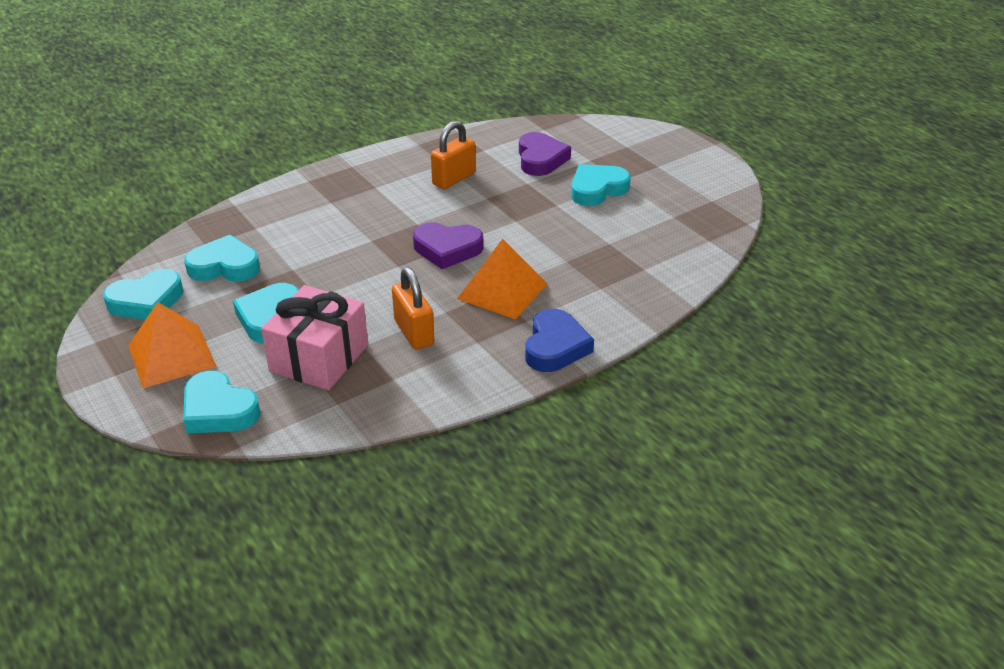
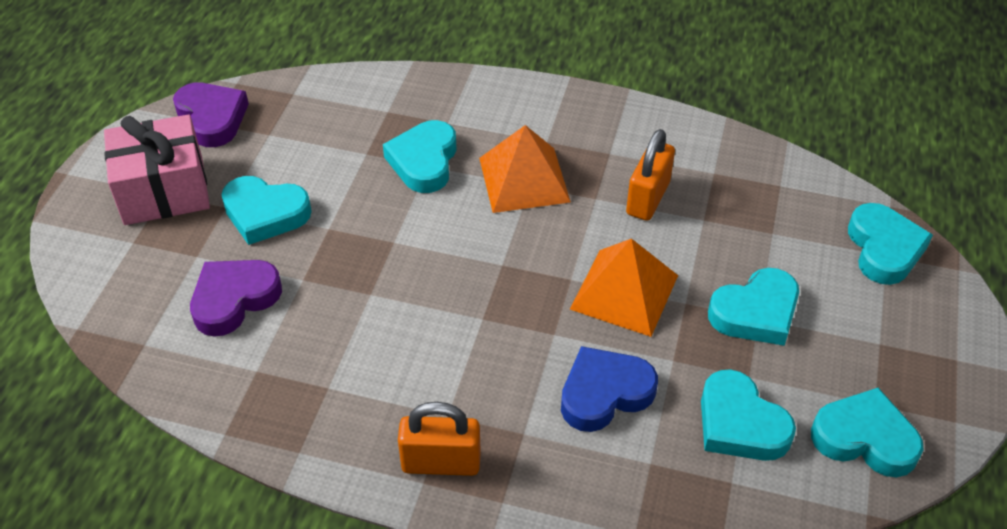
camera: 130 degrees left, 10 degrees up
(171, 355) = (886, 340): orange pyramid -> orange pyramid (624, 292)
(319, 358) = (753, 235): pink gift -> pink gift (164, 191)
(447, 249) = (502, 260): purple heart -> purple heart (212, 118)
(454, 179) = (356, 350): orange padlock -> orange padlock (441, 462)
(555, 347) = (560, 106): blue heart -> blue heart (604, 393)
(572, 260) = (424, 161): none -> turquoise heart

